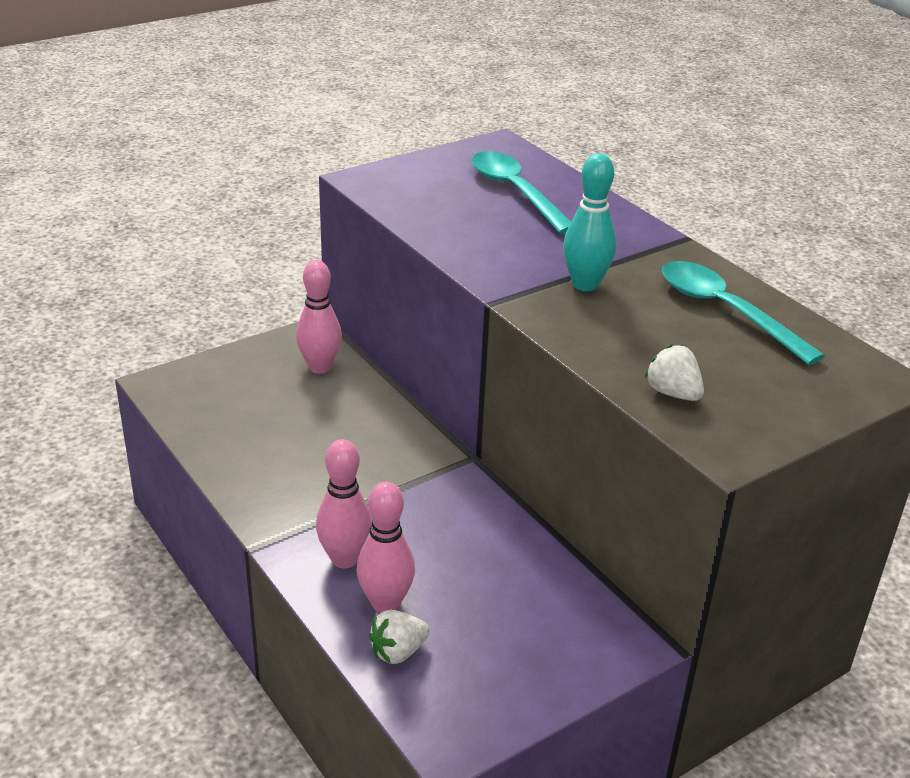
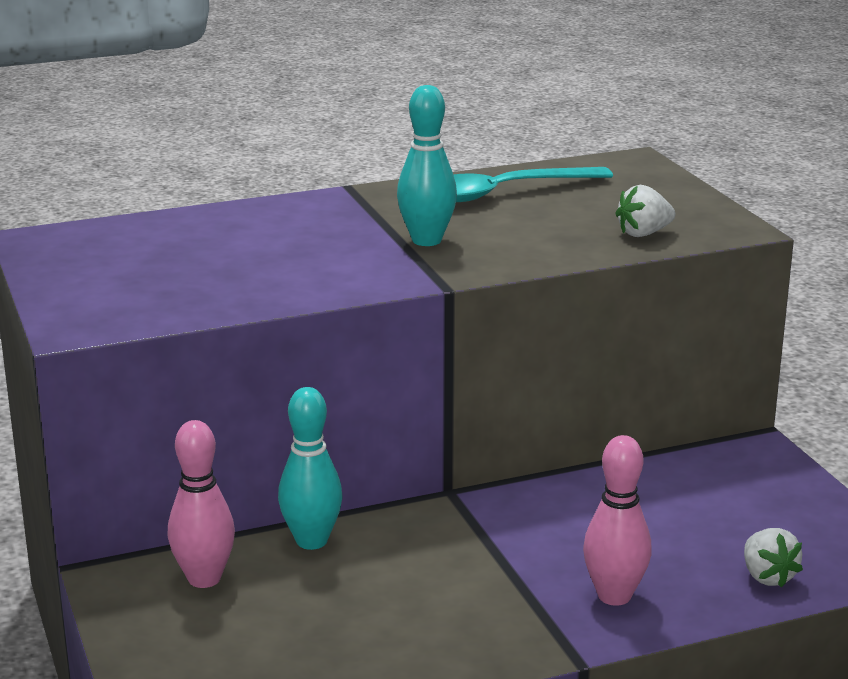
camera: 75 degrees left, 10 degrees down
(379, 402) = (311, 541): none -> turquoise bowling pin
(385, 603) = (692, 576): pink bowling pin -> none
(515, 192) = (184, 246): turquoise spoon -> none

